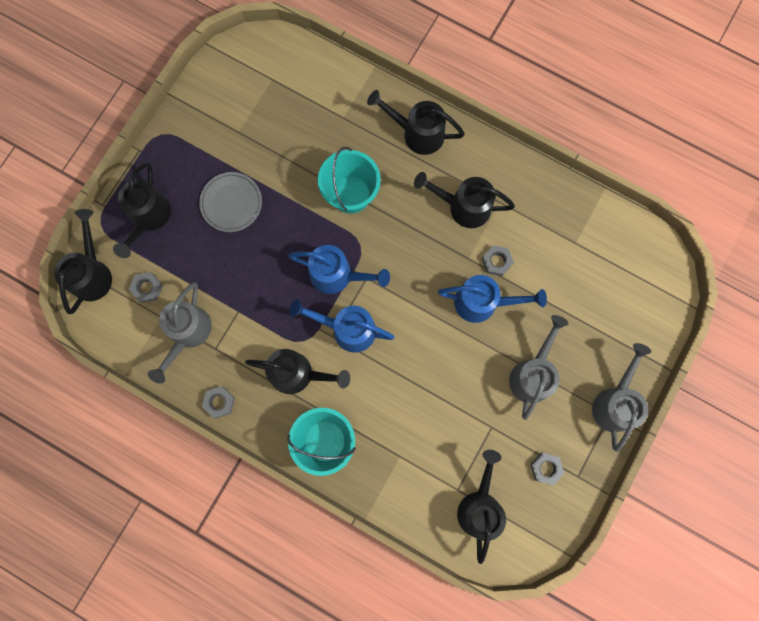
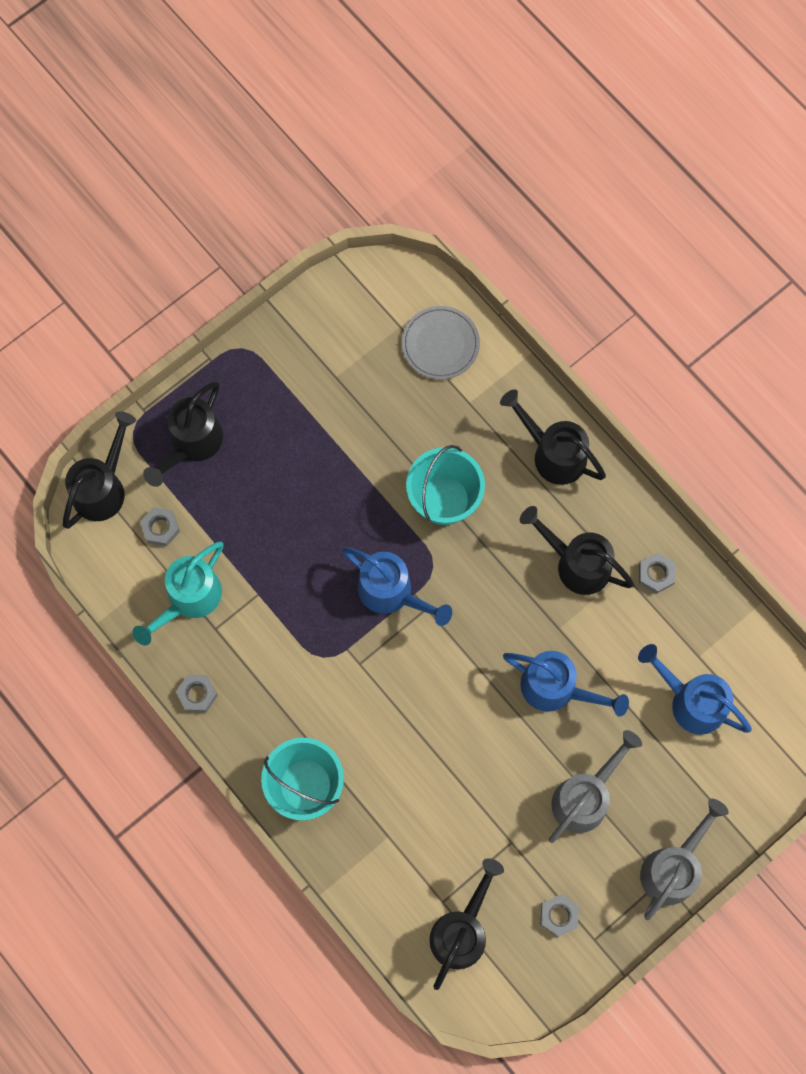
camera: 20 degrees right, 5 degrees down
(187, 333) = (189, 599): grey watering can -> turquoise watering can
(231, 203) = (296, 461): grey plate -> grey plate (440, 344)
(297, 374) = (302, 694): black watering can -> none
(347, 329) = (380, 662): blue watering can -> blue watering can (691, 701)
(496, 261) = (592, 645): grey nut -> grey nut (656, 574)

